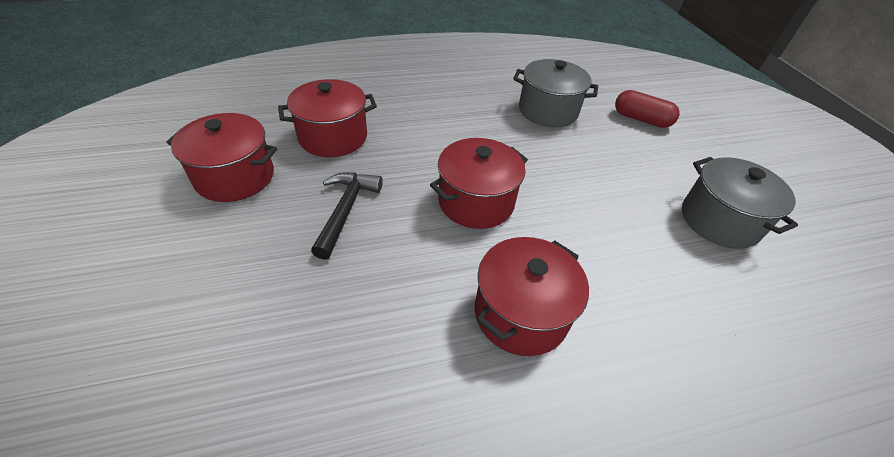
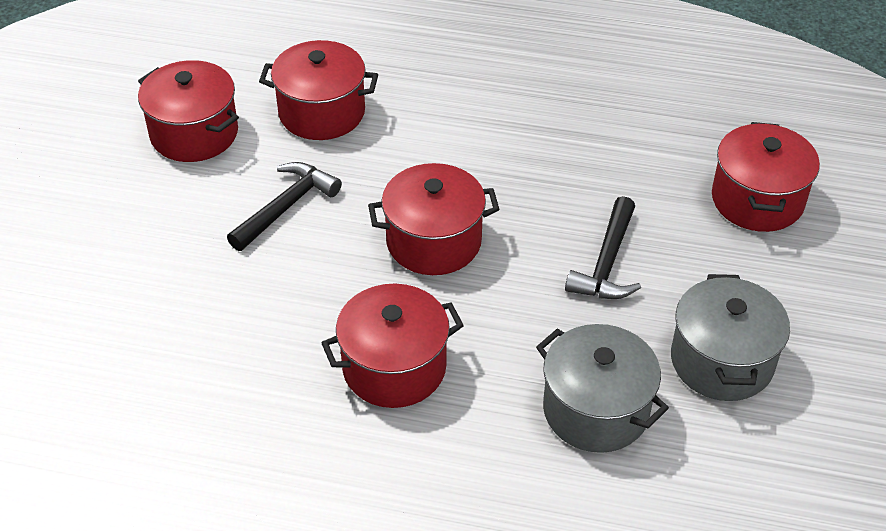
camera: 30 degrees right, 0 degrees up
(548, 111) = (626, 149): grey pot -> grey pot (596, 410)
(597, 180) = (607, 263): none -> black hammer
(641, 119) = (757, 200): red capsule -> red pot

